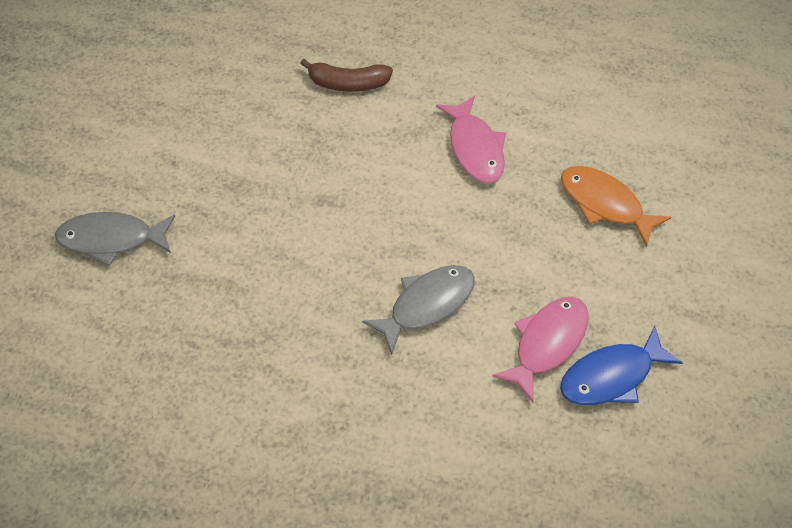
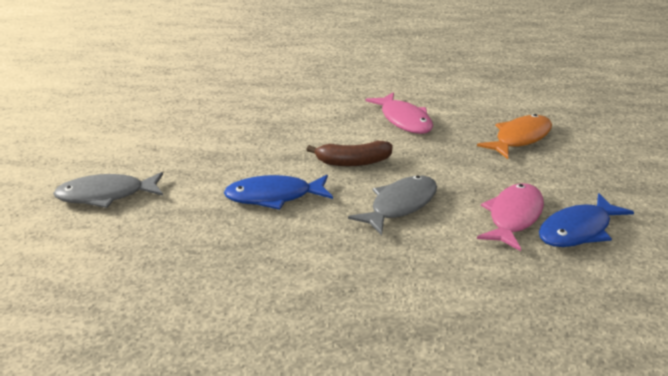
camera: 10 degrees left, 25 degrees down
(291, 268) = (274, 197): none -> blue fish
(348, 83) = (291, 98): brown banana -> brown banana (353, 162)
(605, 204) = (520, 138): orange fish -> orange fish turned 105 degrees clockwise

